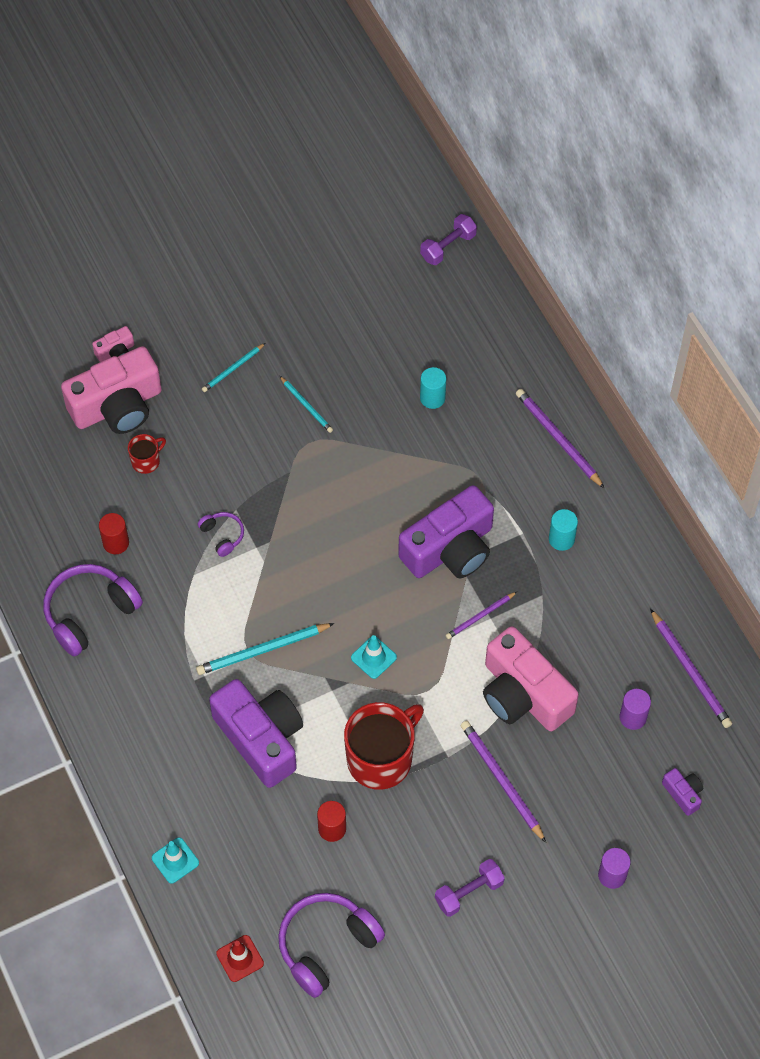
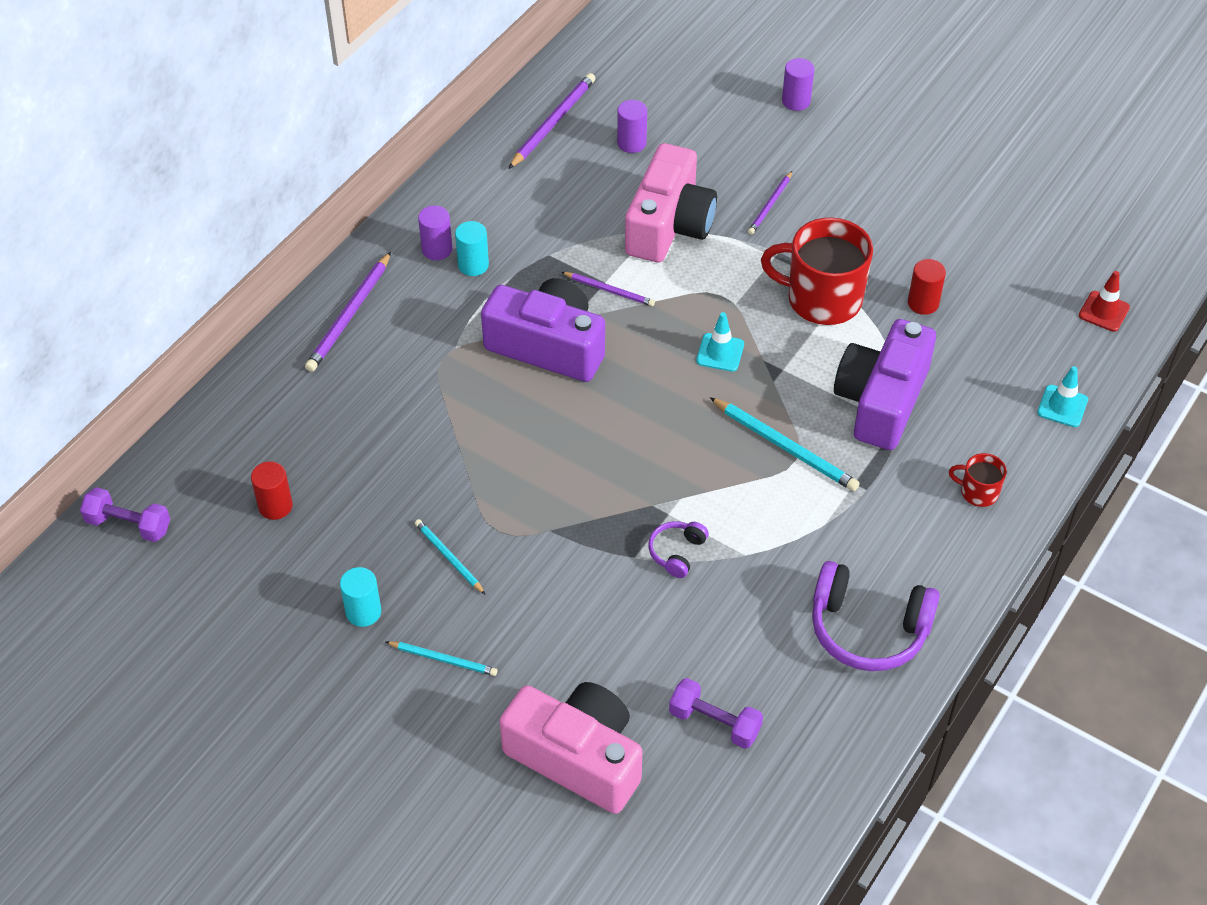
camera: 120 degrees left, 10 degrees down
(116, 352) = (497, 806): pink camera -> none
(116, 543) = (763, 653): red cylinder -> red cylinder (275, 506)
(146, 461) = (633, 682): red mug -> red mug (978, 492)
(306, 405) = (449, 558): turquoise pencil -> turquoise pencil turned 60 degrees counterclockwise
(326, 945) = (1033, 257): purple headphones -> none
(432, 398) = (363, 444): turquoise cylinder -> turquoise cylinder (363, 612)
(469, 892) = (895, 184): purple dumbbell -> purple dumbbell (714, 722)
(502, 781) = (770, 205): purple pencil -> purple pencil, size x0.61
(592, 523) = (437, 249): none -> purple cylinder
(683, 794) = (680, 85): purple camera -> none

